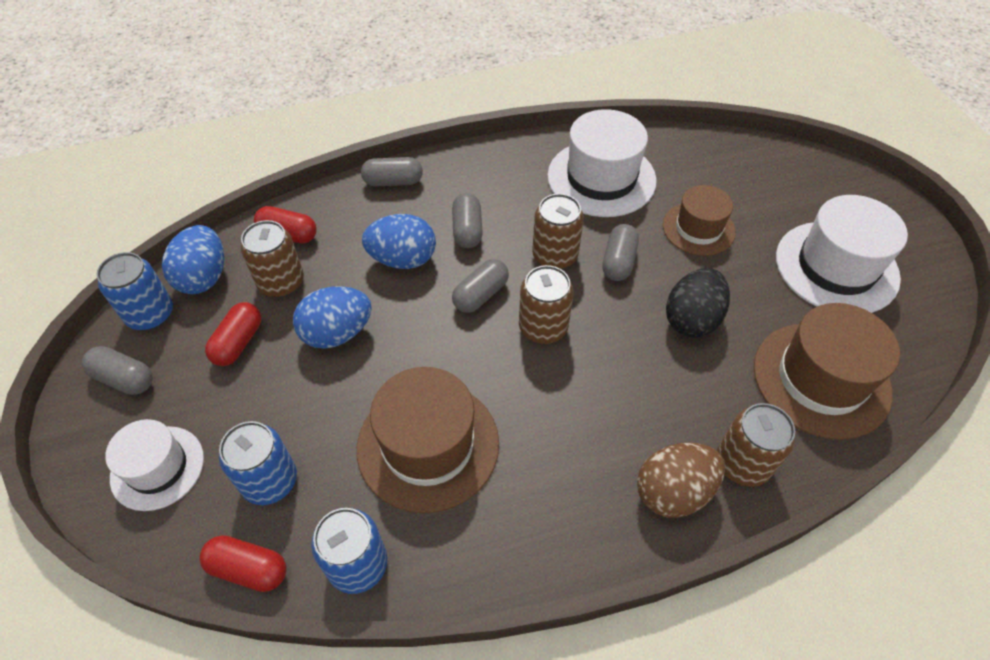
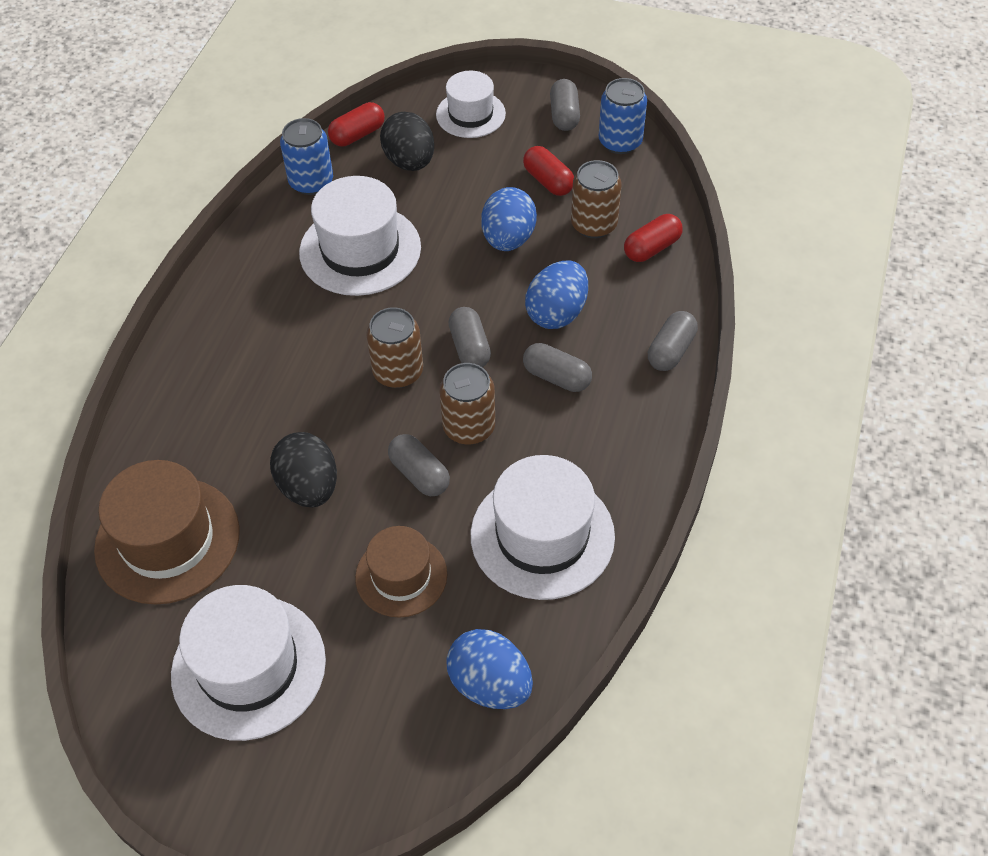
camera: 125 degrees right, 0 degrees up
(124, 378) = (564, 115): grey capsule -> grey capsule turned 60 degrees counterclockwise
(204, 277) = (639, 181): blue egg -> blue egg (490, 684)
(270, 481) = (409, 162): blue can -> black egg
(428, 445) = (360, 250): brown hat -> white hat
(673, 492) = (191, 367): brown egg -> none
(742, 463) = (166, 425): brown can -> none

